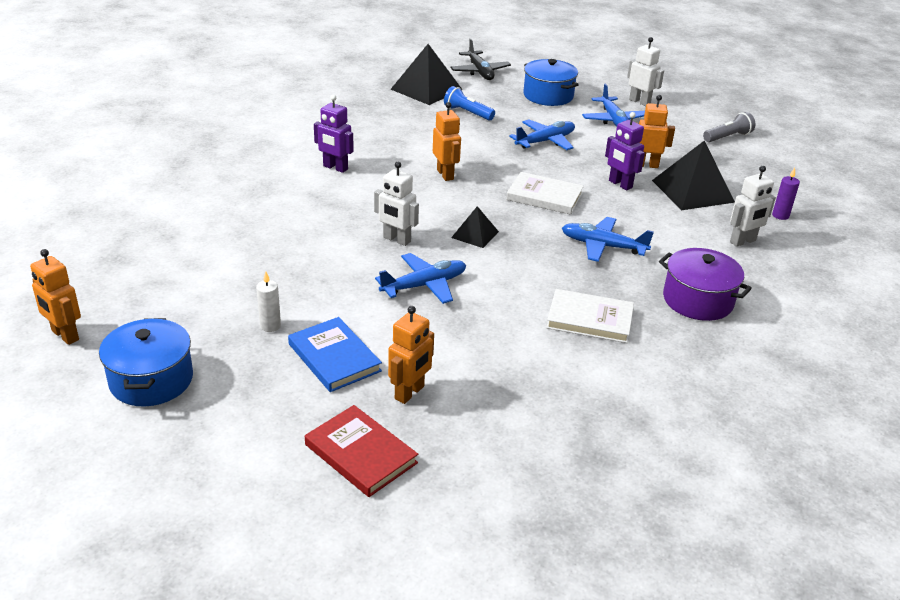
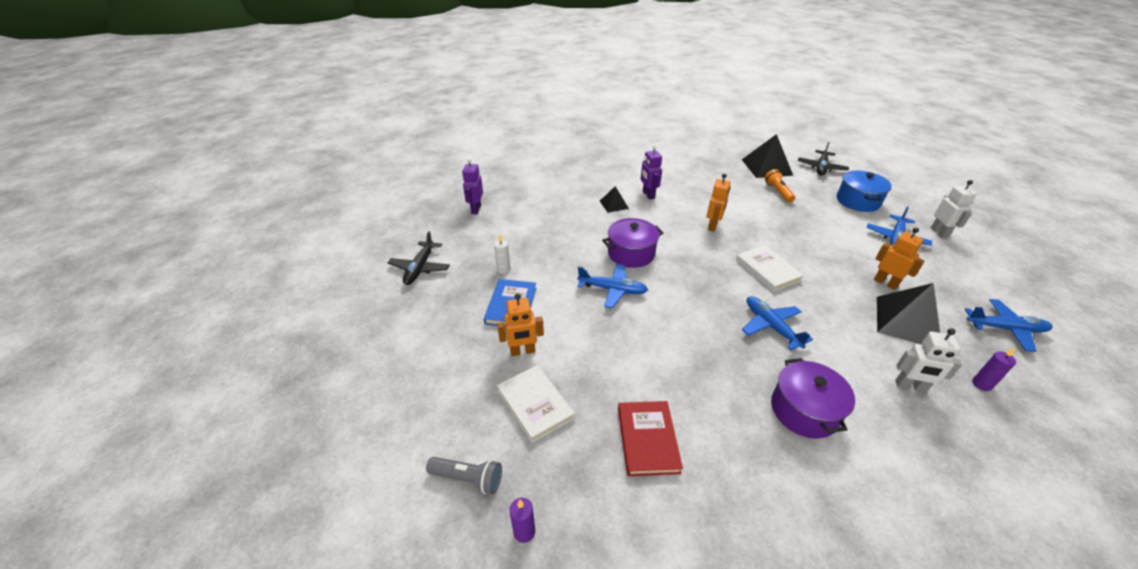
camera: 45 degrees right, 5 degrees up
(65, 335) = (417, 226): orange robot -> none
(151, 380) = (420, 268): blue pot -> black plane
(361, 454) = (454, 370): red book -> red book (647, 439)
(396, 240) = (631, 253): white robot -> purple pot
(467, 113) = (778, 192): blue flashlight -> orange flashlight
(475, 234) = (685, 273): black pyramid -> black pyramid (614, 204)
(545, 141) = (816, 232): blue plane -> blue plane (1005, 329)
(589, 319) = (695, 373): white book -> white book (535, 404)
(610, 527) = (524, 532): none -> purple candle
(620, 184) = (842, 288): purple robot -> purple robot (476, 209)
(728, 137) = (1001, 293): grey flashlight -> grey flashlight (468, 478)

